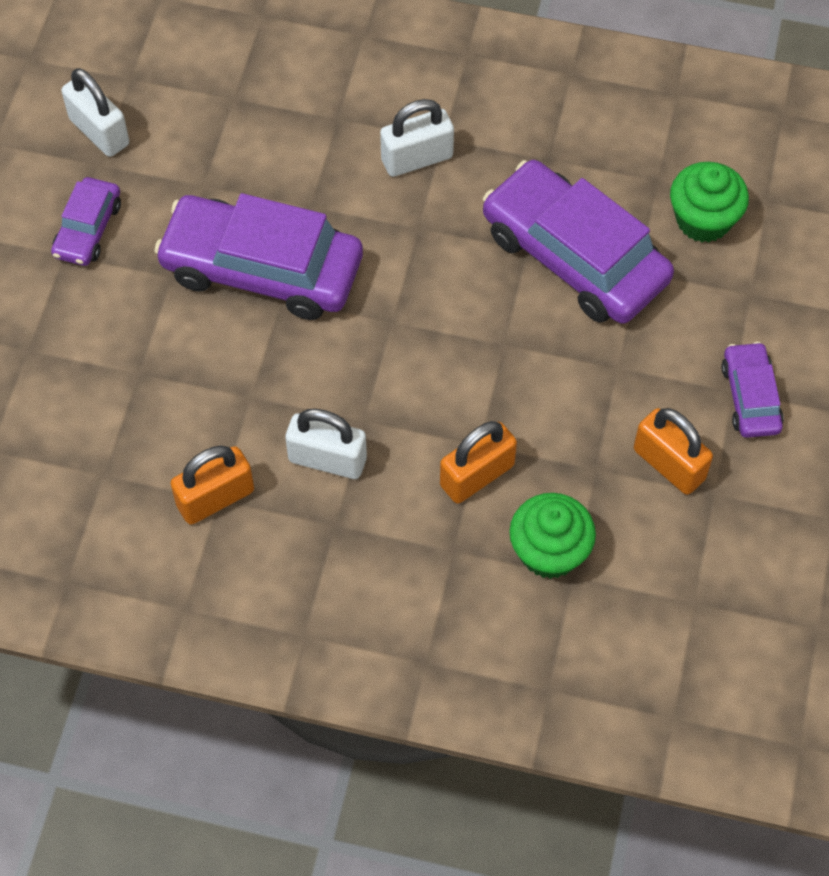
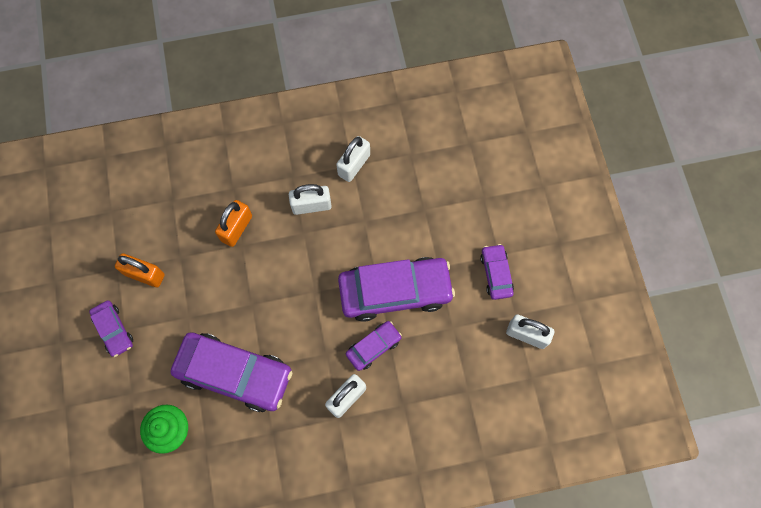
camera: 155 degrees right, 10 degrees up
(215, 498) = (354, 165): orange padlock -> white padlock
(340, 207) = (373, 347): none -> purple car
(549, 551) = (187, 206): green cupcake -> none

